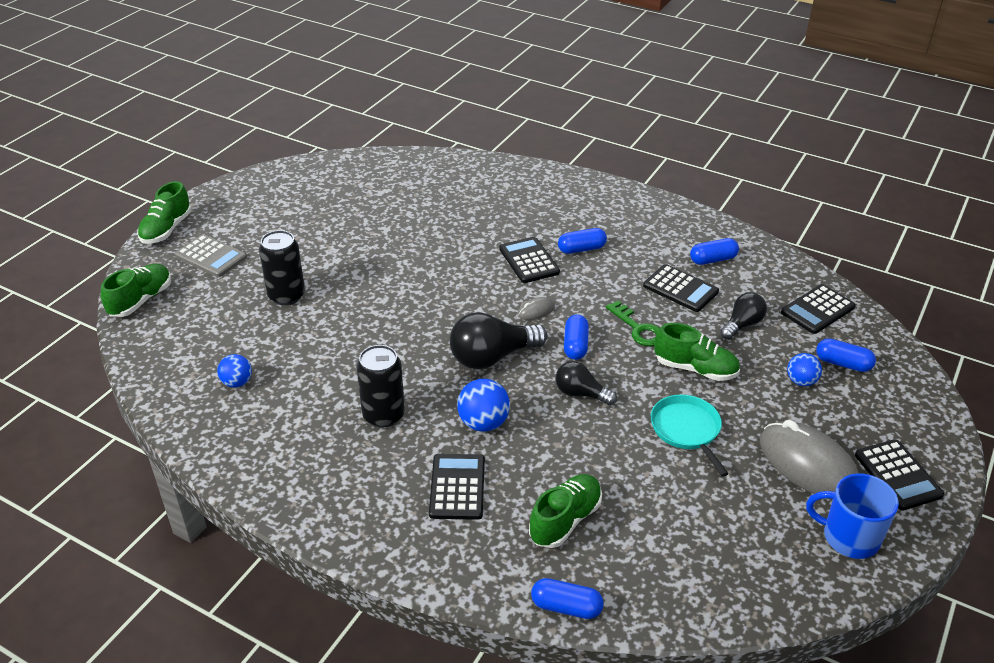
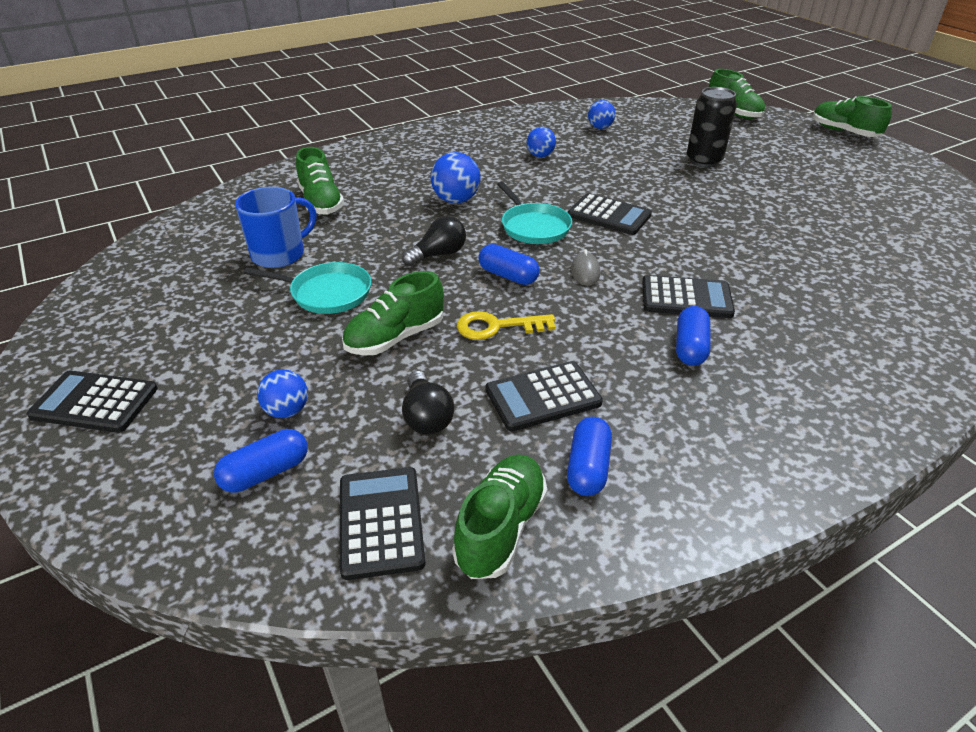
camera: 120 degrees right, 0 degrees up
(211, 256) = (787, 142): grey calculator -> none
(342, 402) = (540, 156): none -> blue ball
(383, 415) = (510, 166): black can -> none
(457, 487) = (405, 174): black calculator -> black calculator (609, 215)
(492, 357) = (534, 227): black light bulb -> turquoise pan
(566, 607) = (259, 182): blue capsule -> none
(638, 329) = (497, 327): green key -> yellow key
(776, 274) = (501, 528): none -> green shoe
(808, 465) = (194, 346): grey mouse -> none
(849, 537) = (105, 324): blue mug -> blue mug (280, 254)

